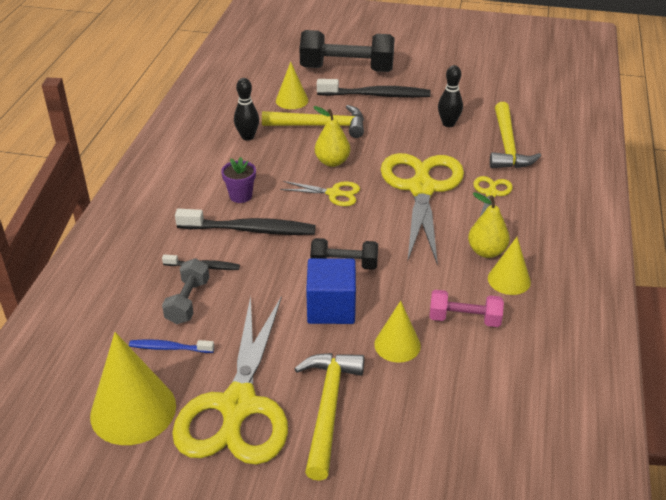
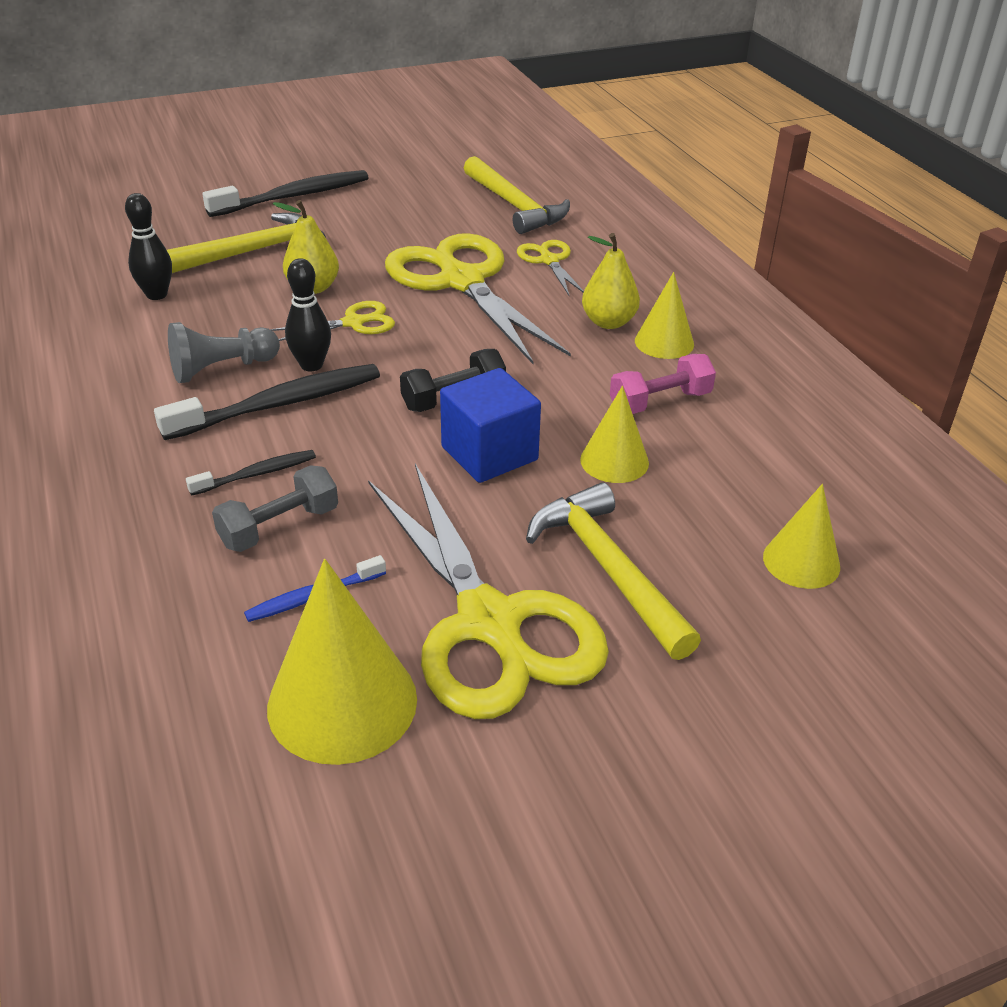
camera: 35 degrees left, 0 degrees up
(188, 301) = (279, 527): grey dumbbell -> grey dumbbell turned 75 degrees clockwise
(240, 196) = (222, 369): purple flower pot -> grey pawn
(292, 100) = (178, 233): yellow cone -> yellow cone (801, 561)
(347, 69) = (221, 178): black dumbbell -> none
(448, 124) = (420, 203): black bowling pin -> black bowling pin (311, 365)

